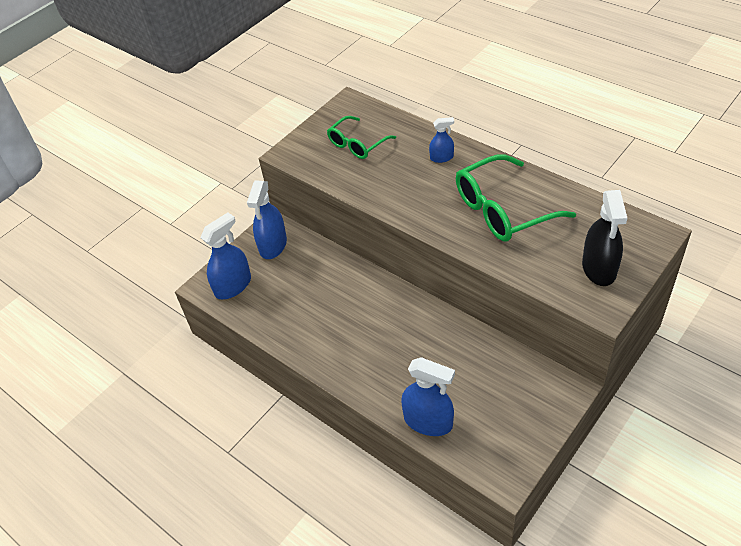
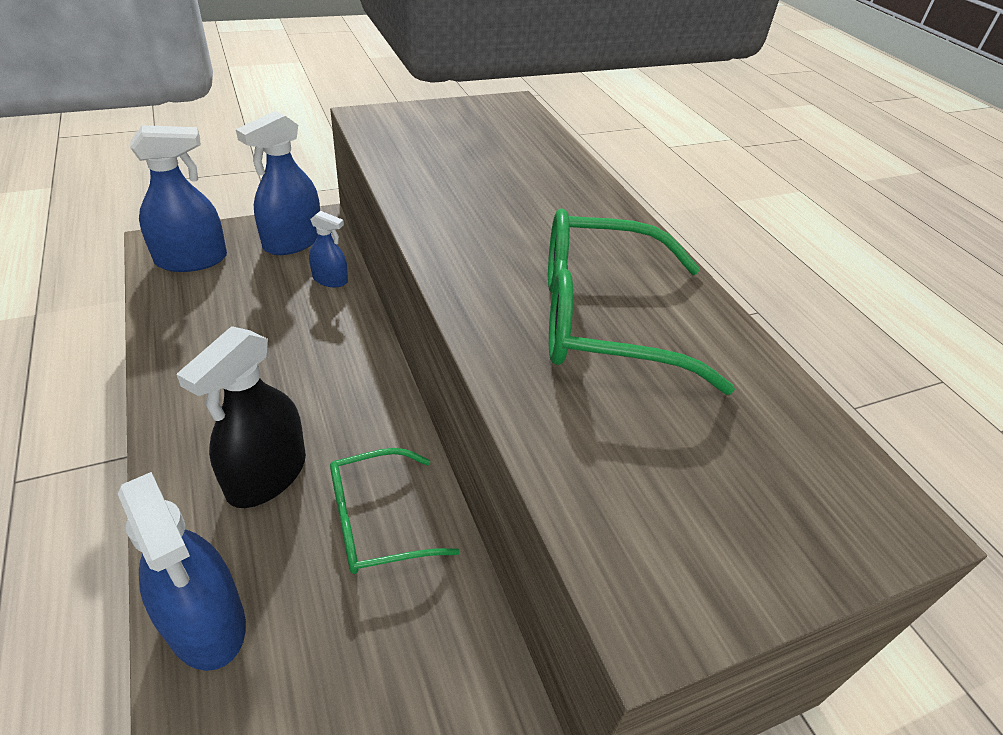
camera: 20 degrees right, 5 degrees down
(357, 144) = (471, 145): green glasses -> green glasses (377, 521)
(441, 157) = (573, 209): blue spray bottle -> blue spray bottle (330, 280)
(599, 268) = (708, 517): black spray bottle -> black spray bottle (267, 475)

